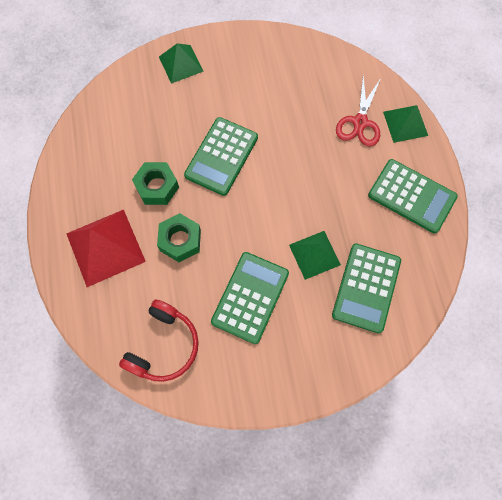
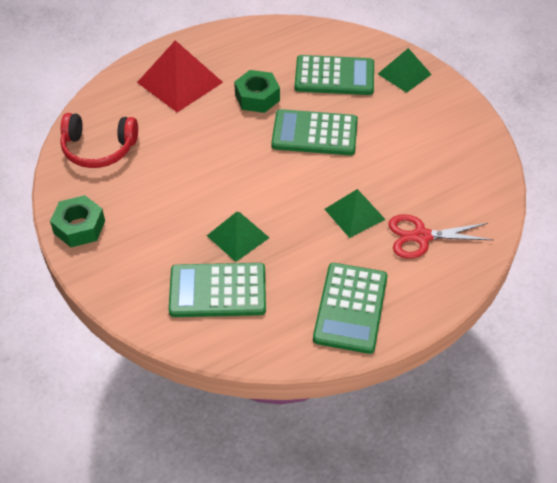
camera: 70 degrees right, 20 degrees down
(180, 240) = (208, 129): green nut -> green nut (79, 227)
(250, 297) = (170, 197): green calculator -> green calculator (334, 76)
(405, 123) = (445, 280): green pyramid -> green pyramid (354, 214)

